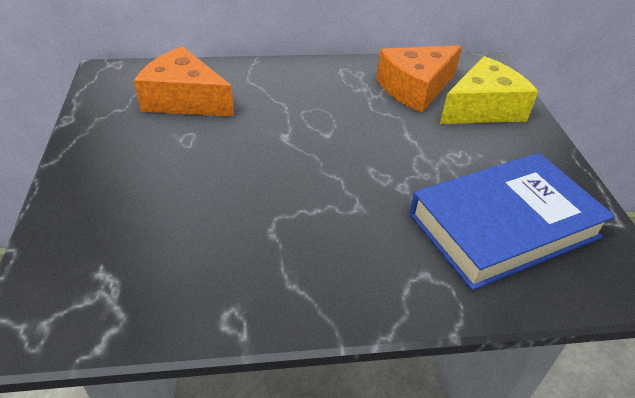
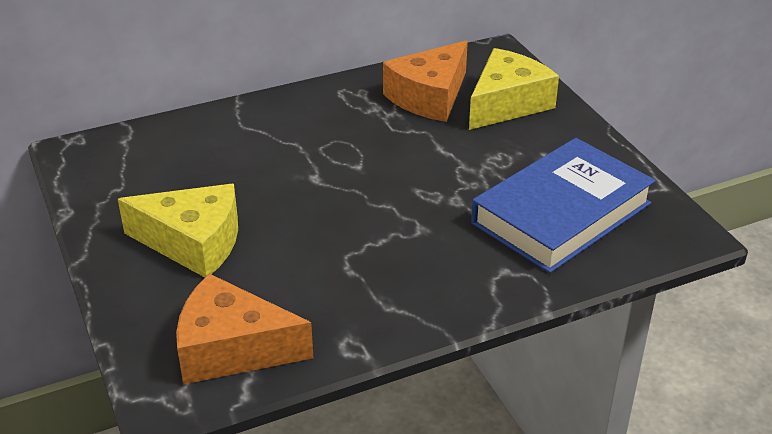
camera: 15 degrees left, 5 degrees down
(149, 171) = (193, 243): none -> yellow cheese
(184, 99) = (184, 162): orange cheese -> orange cheese (232, 349)

